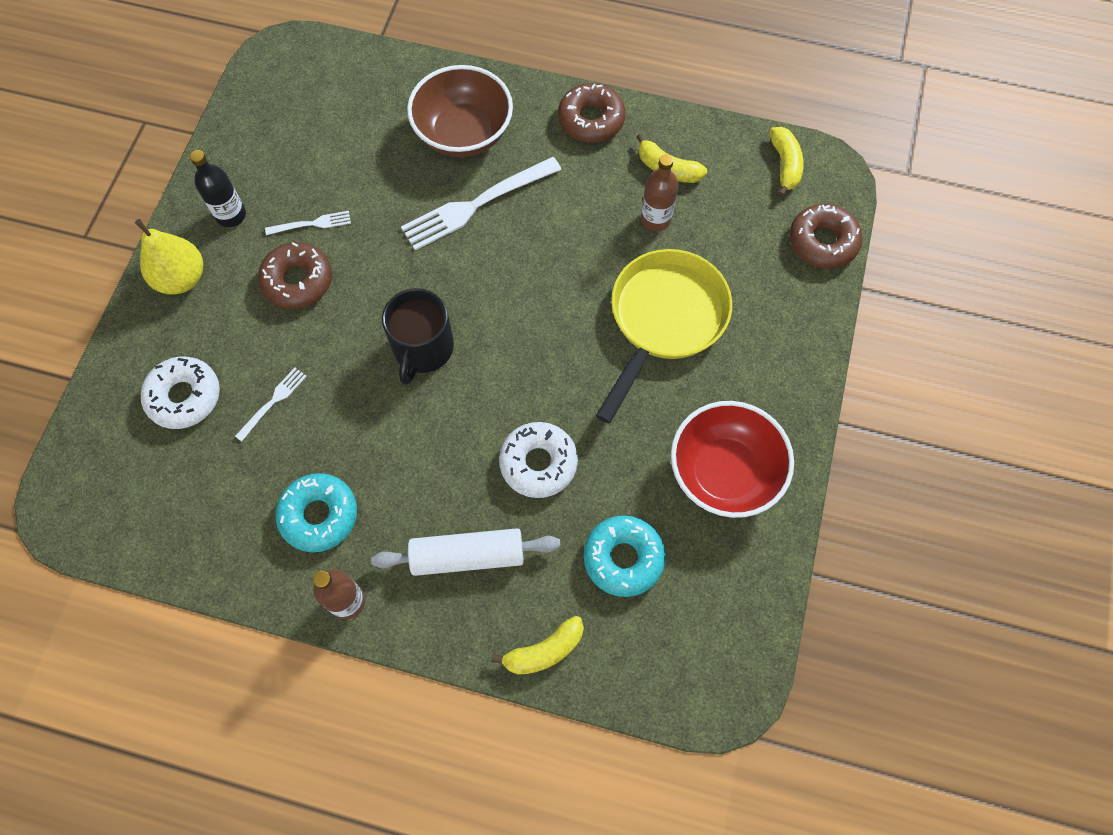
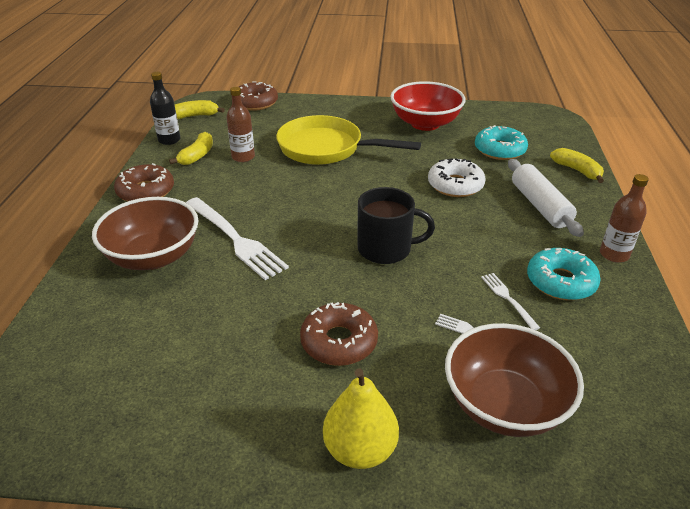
camera: 100 degrees left, 30 degrees down
(184, 397) = (504, 405): white donut -> brown bowl
(231, 215) = (262, 421): black bottle -> black bottle (169, 140)
(312, 224) = (267, 344): white fork -> white fork (507, 298)

